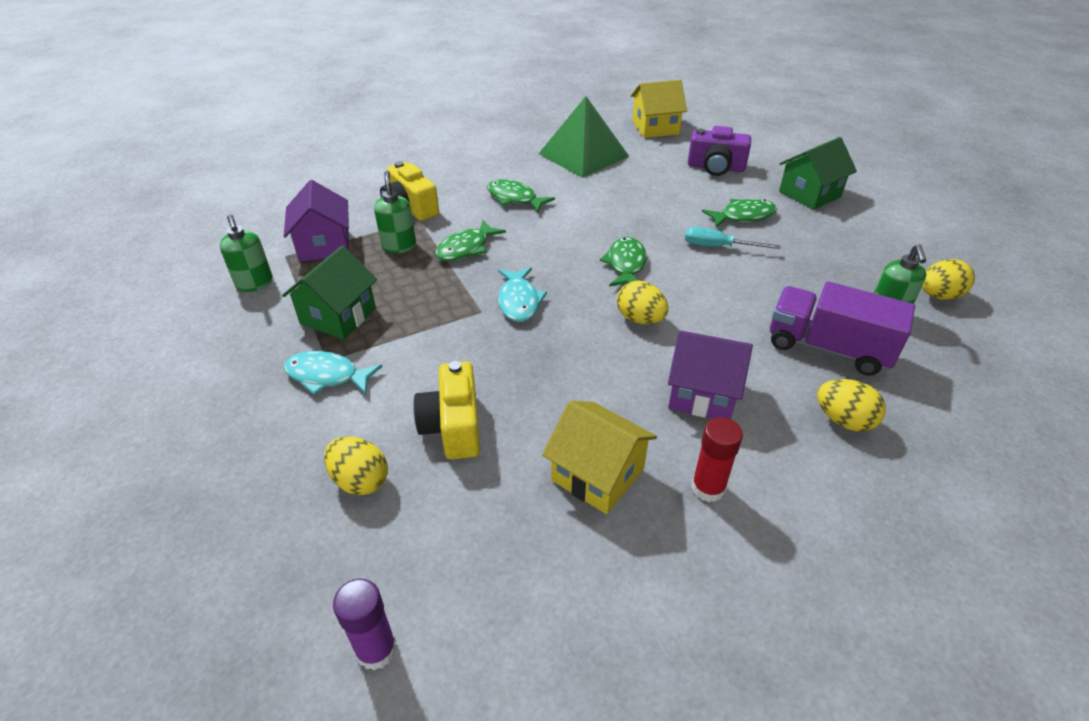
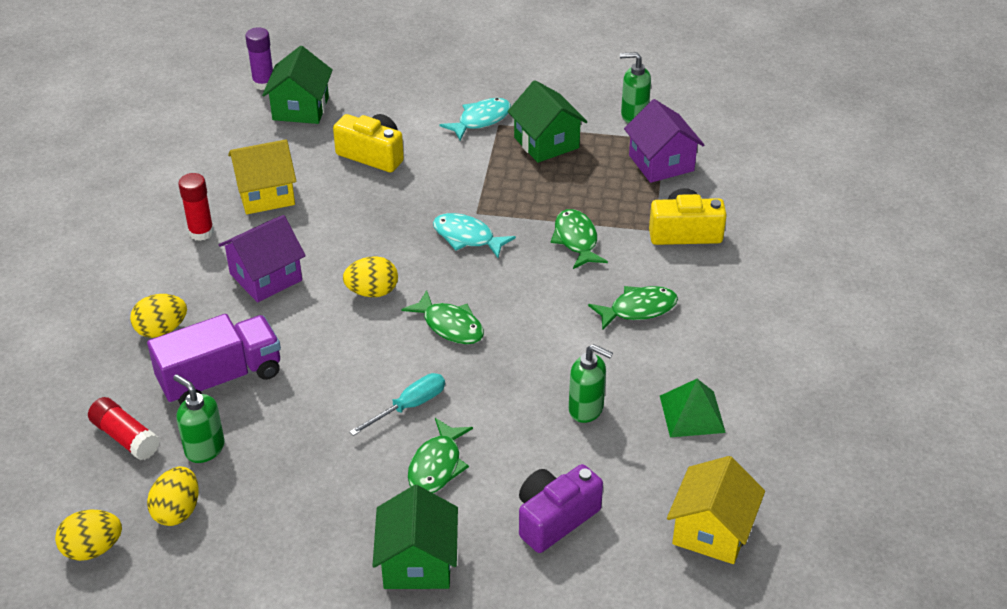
camera: 125 degrees right, 0 degrees up
(324, 245) = (661, 163): purple house -> purple house turned 45 degrees clockwise
(360, 480) = (372, 107): yellow egg -> yellow egg (93, 549)
(399, 246) = (619, 203): green soap dispenser -> green soap dispenser (586, 409)
(410, 555) = (300, 108): none -> green house
(583, 155) = (692, 413): green pyramid -> green pyramid, size x0.59
(946, 361) = (125, 437): none -> red glue stick

